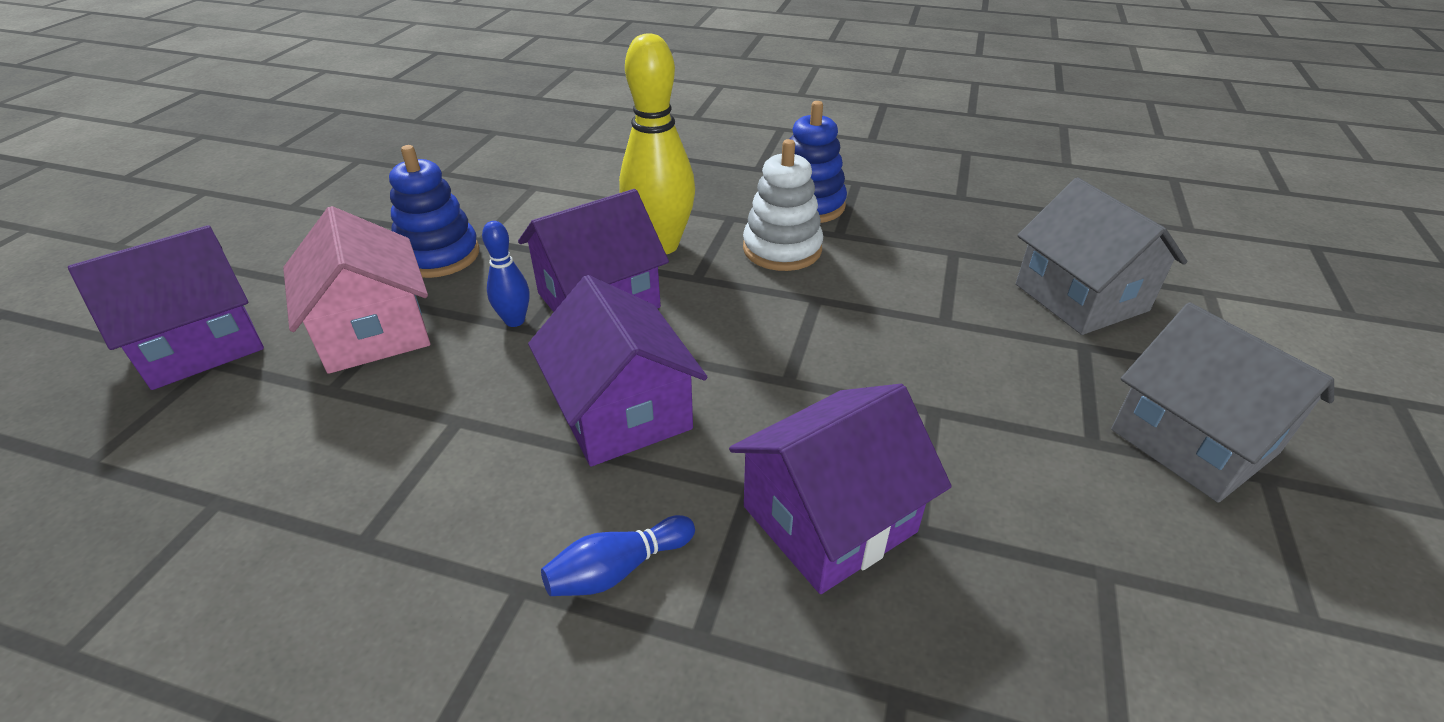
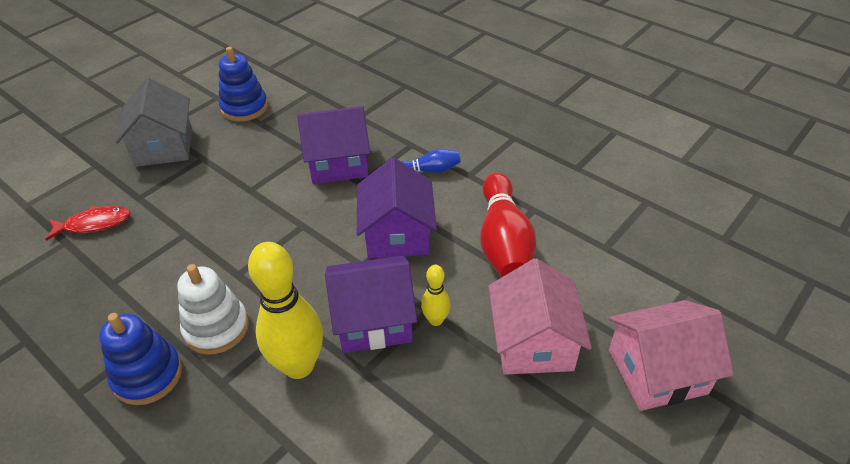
camera: 155 degrees left, 5 degrees up
(199, 344) = (657, 371): purple house -> pink house
(424, 452) = (503, 242): none -> red bowling pin
(439, 255) = (480, 419): blue stacking toy -> blue stacking toy (244, 108)
(514, 321) = (436, 320): blue bowling pin -> yellow bowling pin
(1080, 297) = (94, 224): grey house -> red fish

